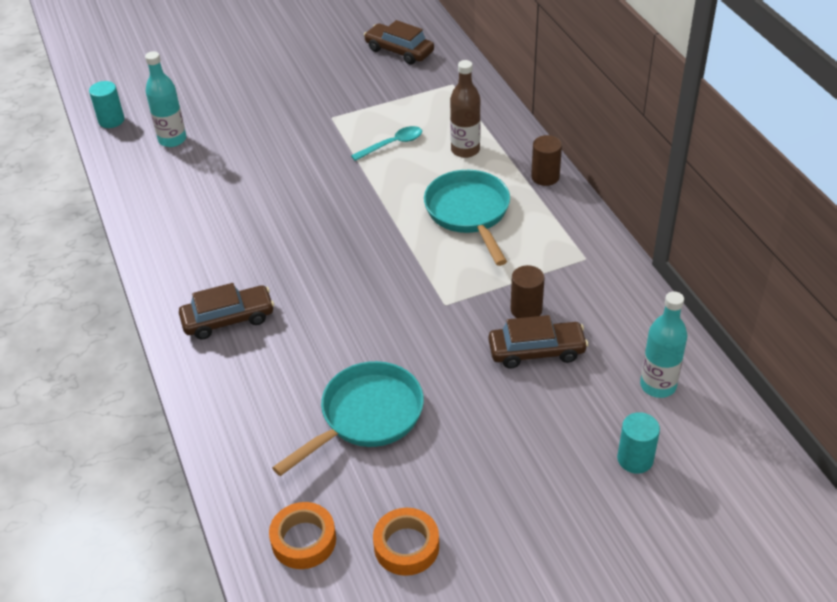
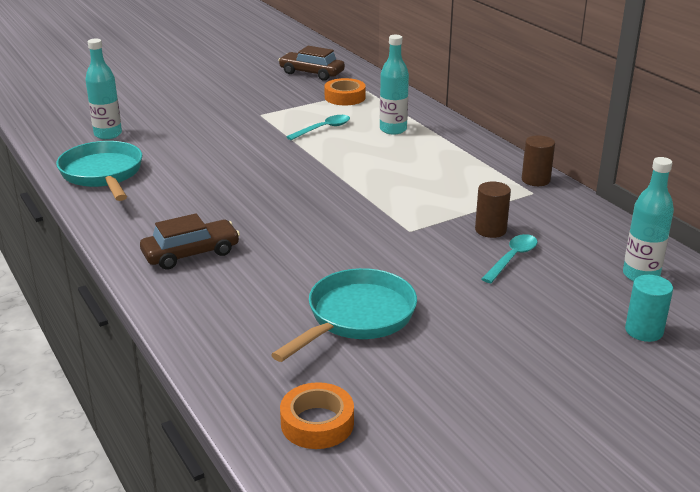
camera: 10 degrees left, 15 degrees down
(111, 120) = (44, 124): turquoise cylinder -> none
(406, 546) = (433, 419): orange tape -> orange tape (345, 97)
(465, 150) = (393, 129): brown bottle -> turquoise bottle
(469, 213) = (411, 169): turquoise pan -> turquoise pan (103, 174)
(536, 351) = (512, 258): brown car -> turquoise spoon
(545, 177) = (473, 143): brown cylinder -> brown cylinder (535, 180)

